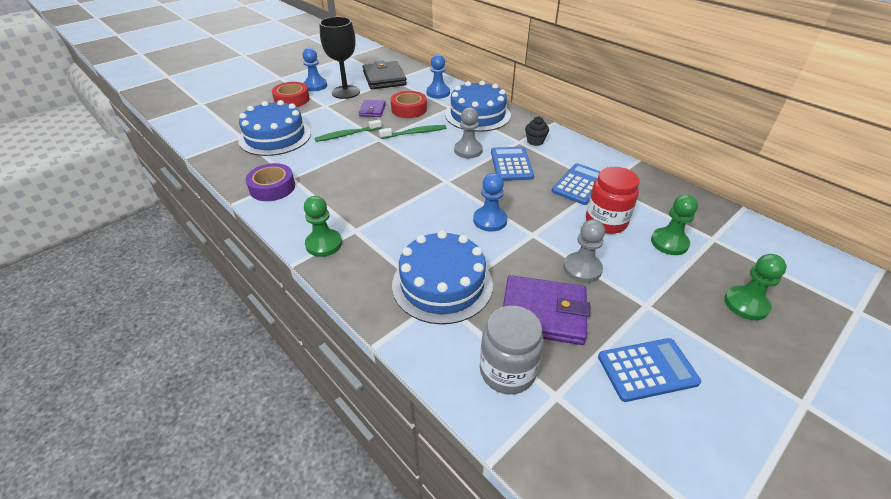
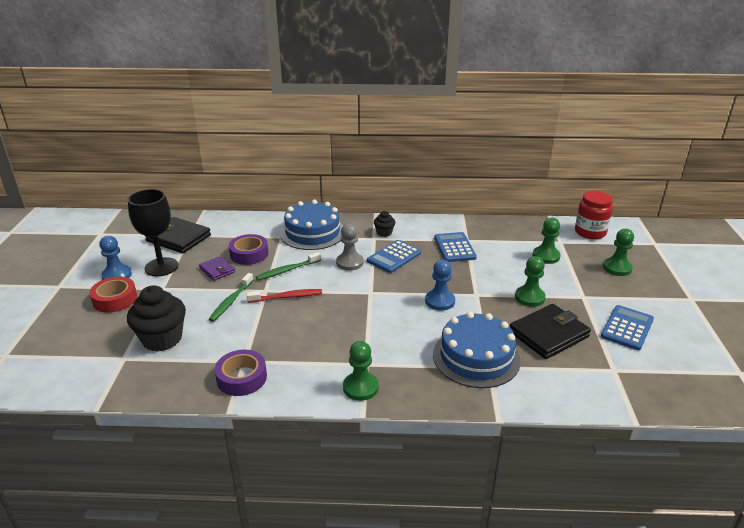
camera: 45 degrees left, 10 degrees down
(275, 136) = (162, 339): blue cake -> black cupcake
(384, 151) = (287, 297): none -> red toothbrush
(409, 109) = (249, 254): red tape -> purple tape
(415, 133) = (287, 270): green toothbrush -> green toothbrush turned 150 degrees counterclockwise
(438, 93) = (251, 229): blue pawn -> none
(507, 371) = (578, 376): grey jar -> none
(511, 164) = (394, 257): blue calculator -> blue calculator turned 90 degrees counterclockwise
(543, 313) = (548, 334): purple wallet -> black wallet
(582, 269) = (529, 297): grey pawn -> green pawn
(605, 222) = (501, 263): red jar -> red jar (590, 232)

